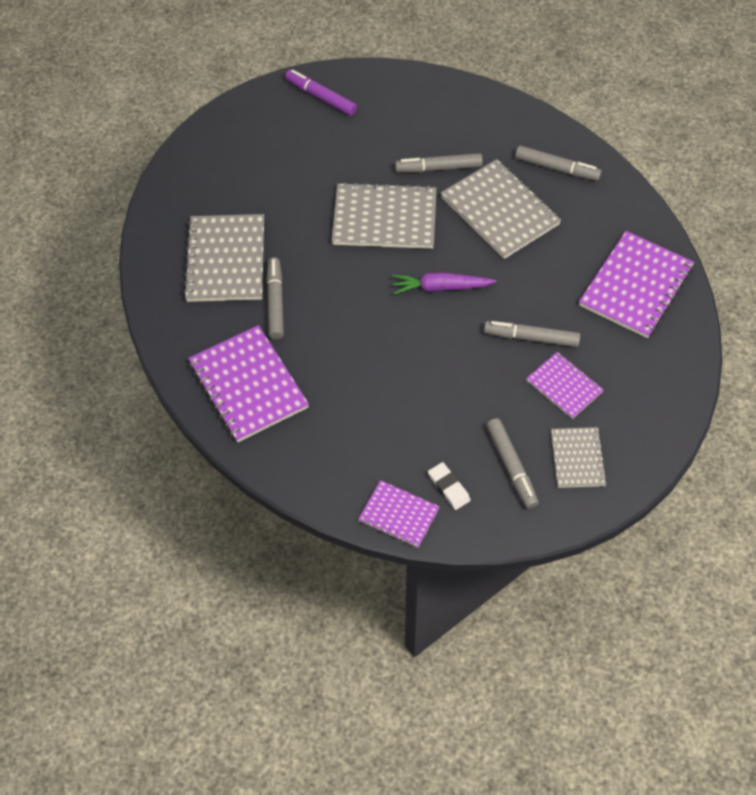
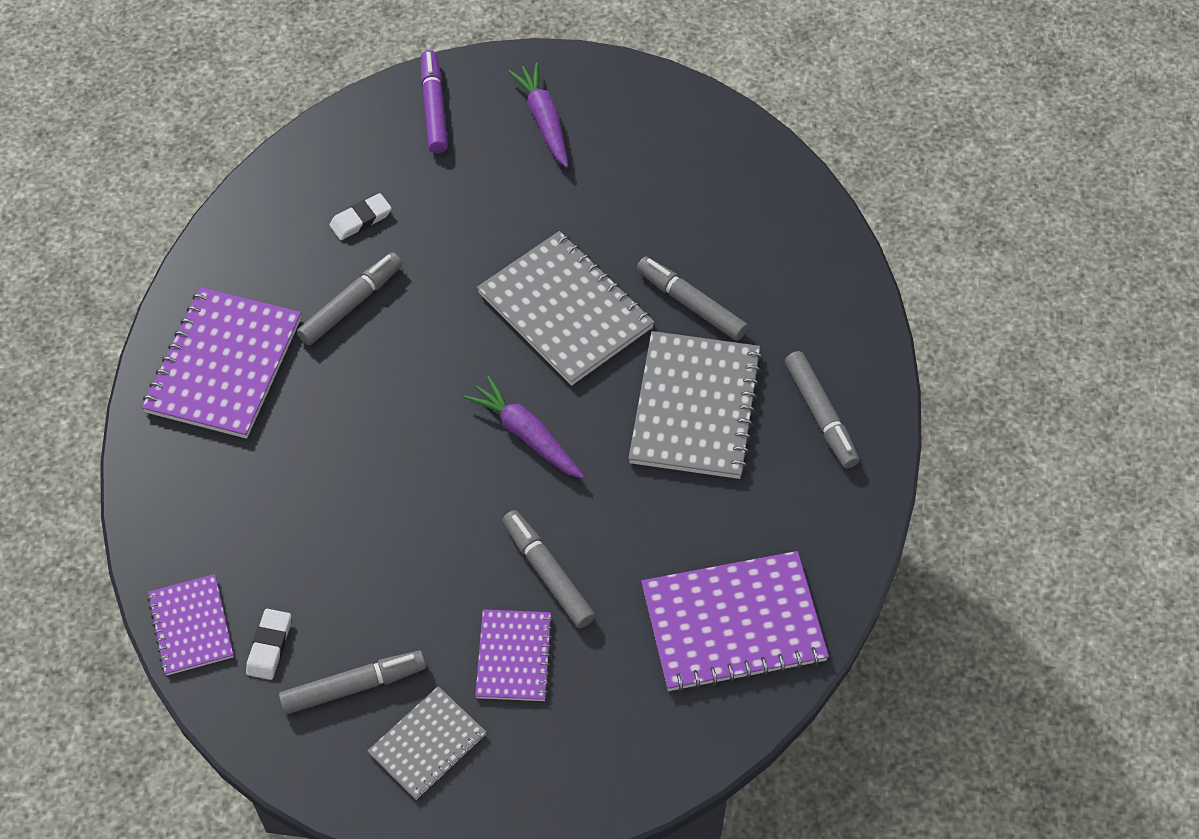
camera: 45 degrees right, 0 degrees up
(226, 260) = (361, 219): grey notebook -> white eraser
(258, 142) = (544, 121): none -> purple carrot
(321, 97) = (668, 123): purple marker -> purple marker (434, 108)
(511, 467) = (354, 686): grey marker -> grey marker turned 135 degrees counterclockwise

